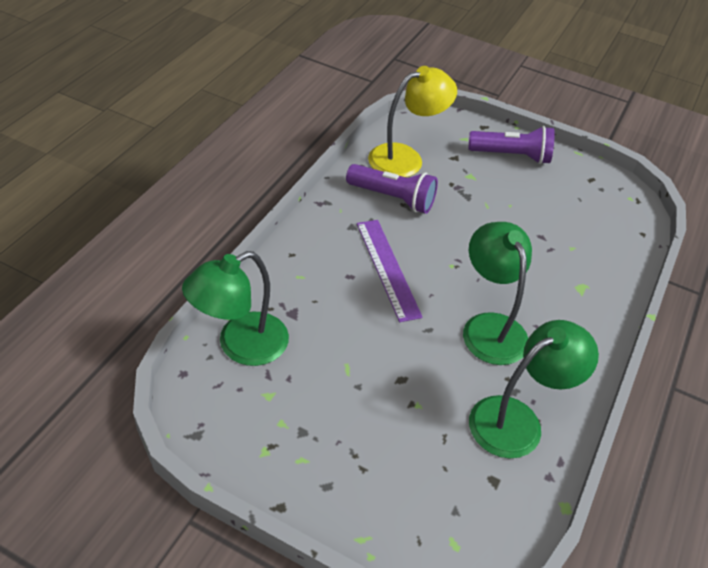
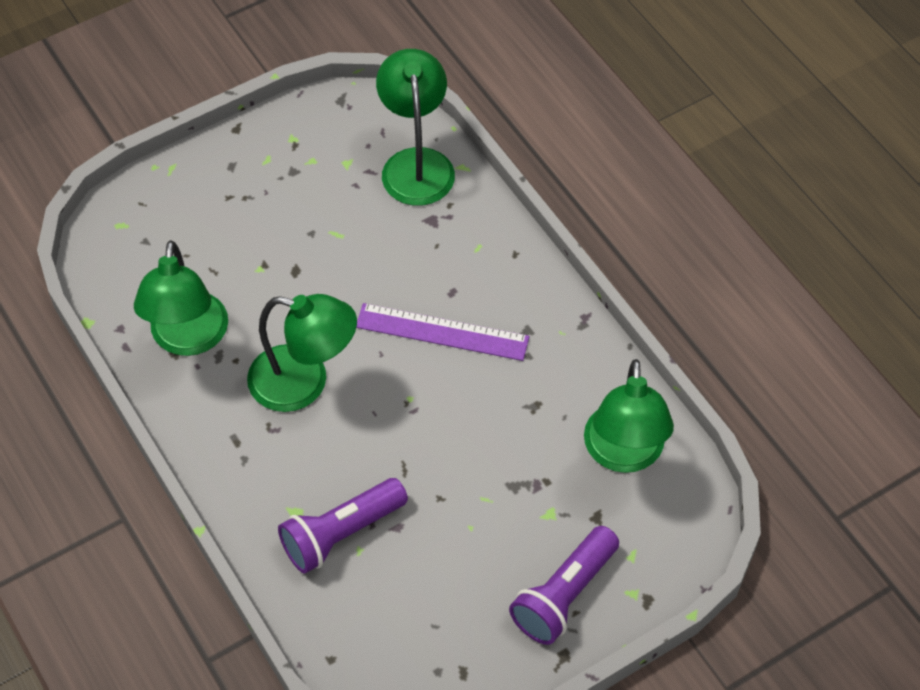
camera: 125 degrees right, 10 degrees up
(392, 198) = (553, 397): purple flashlight -> purple flashlight (341, 534)
(405, 158) = (624, 454): yellow lamp -> green lamp

